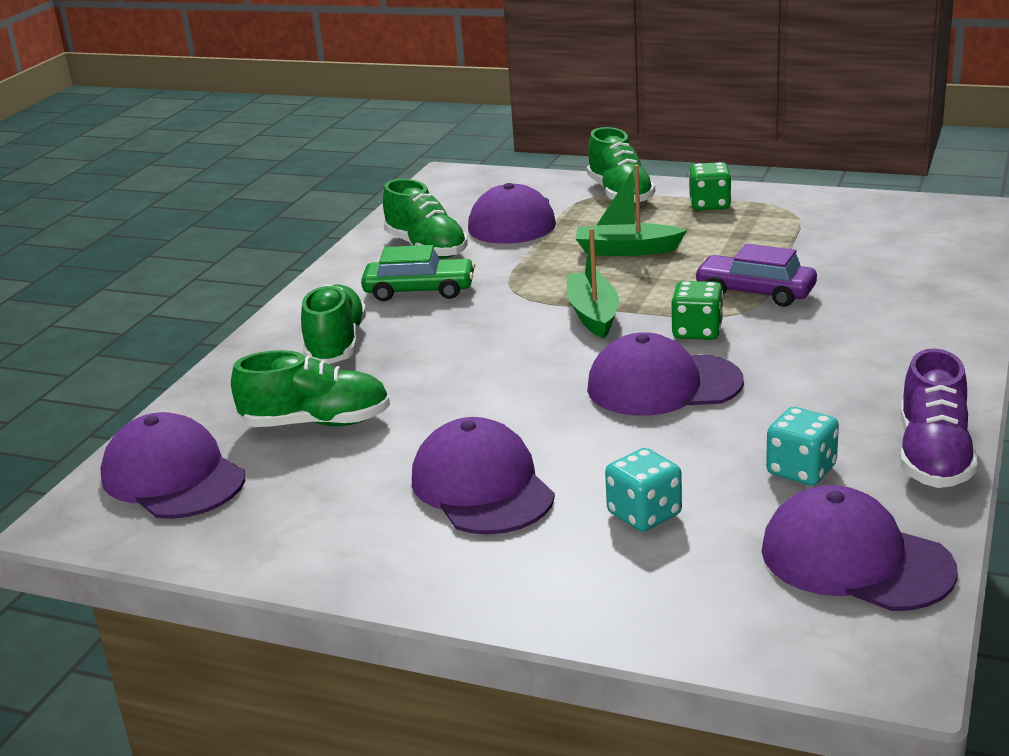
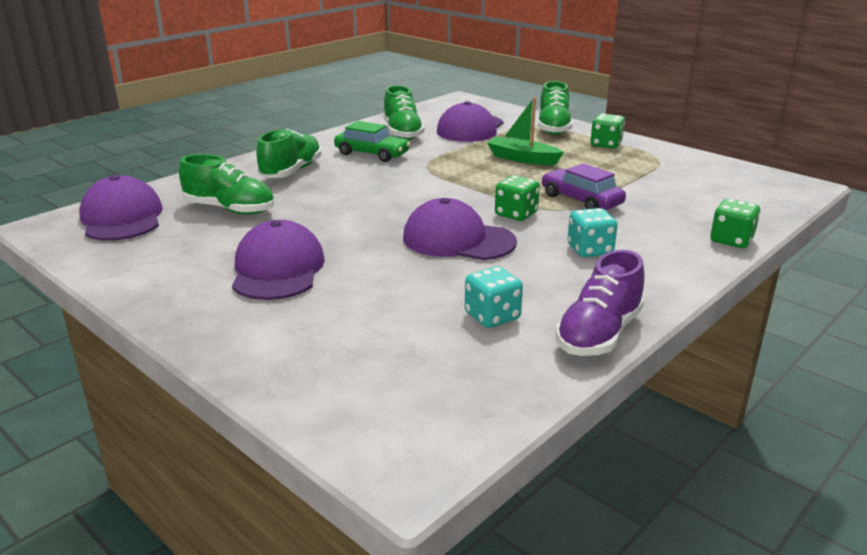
camera: 20 degrees right, 0 degrees up
(593, 314) = (460, 189): green boat -> none
(644, 514) = (356, 314): turquoise dice -> turquoise dice (590, 250)
(855, 560) = (465, 387): purple cap -> none
(967, 302) = (731, 240): none -> green dice

